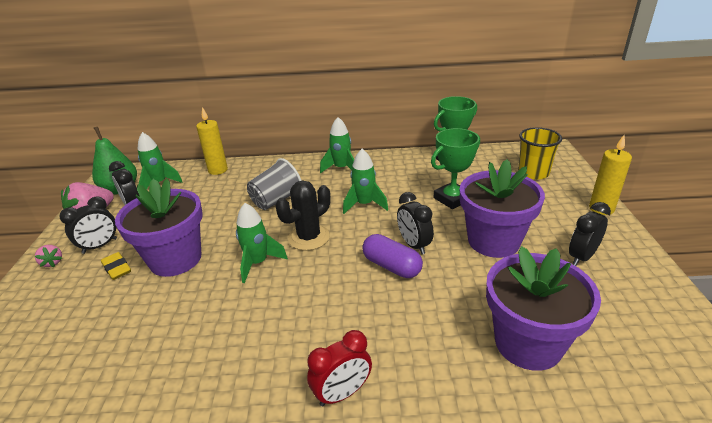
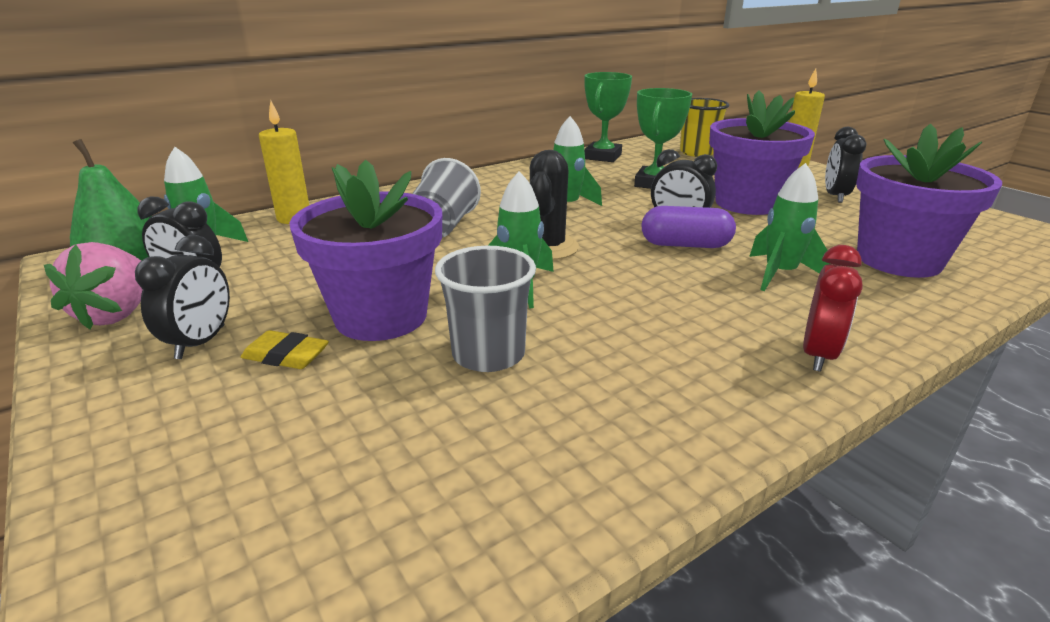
camera: 35 degrees left, 5 degrees down
(52, 262) = (121, 390): pink strawberry -> none
(187, 306) = (488, 354): none -> grey cup
(341, 168) = (484, 184): green rocket -> green rocket (780, 274)

